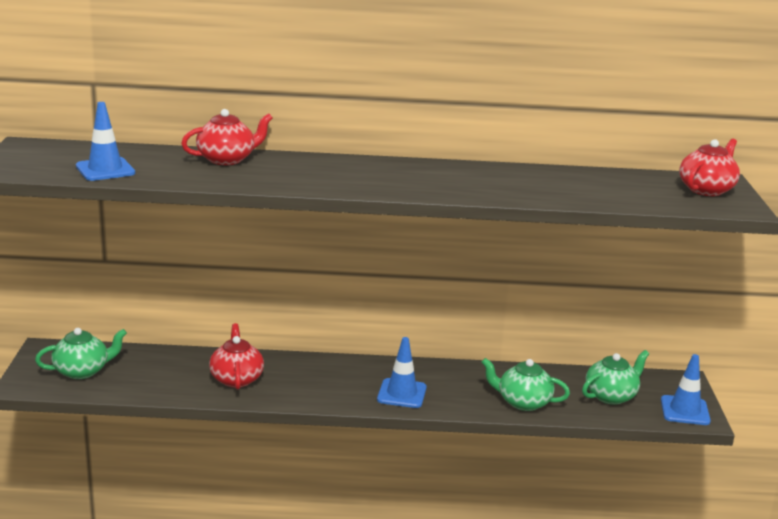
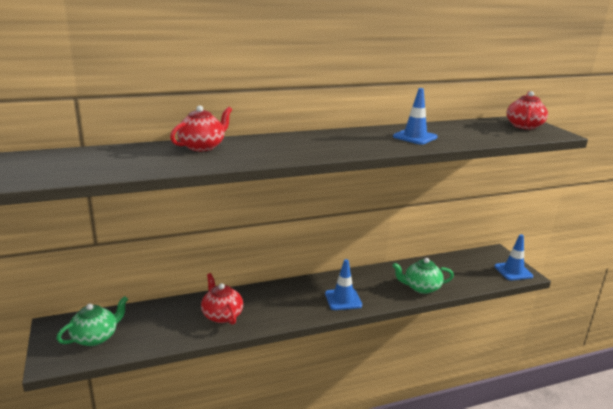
camera: 20 degrees left, 0 degrees up
(105, 170) = (110, 167): blue traffic cone -> blue traffic cone (415, 137)
(611, 396) = (466, 271): green teapot -> none

